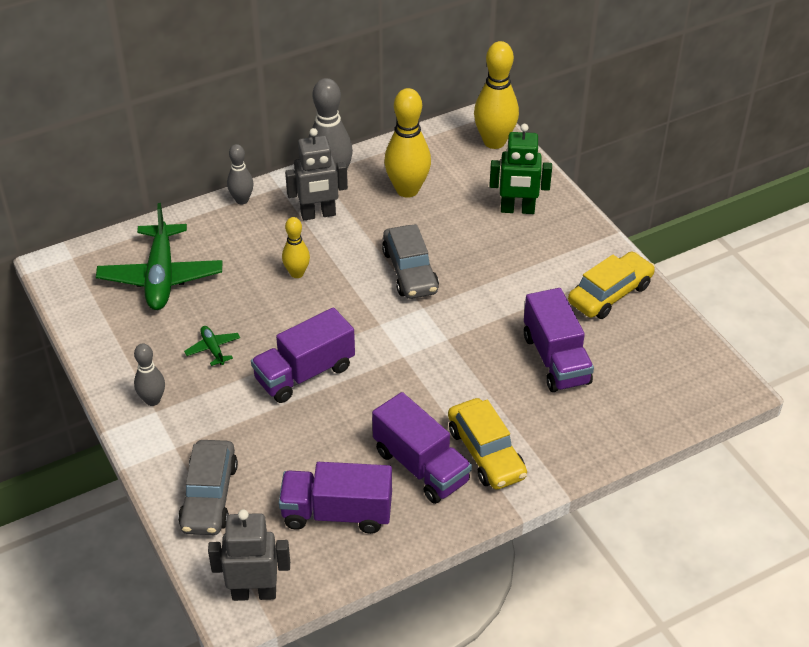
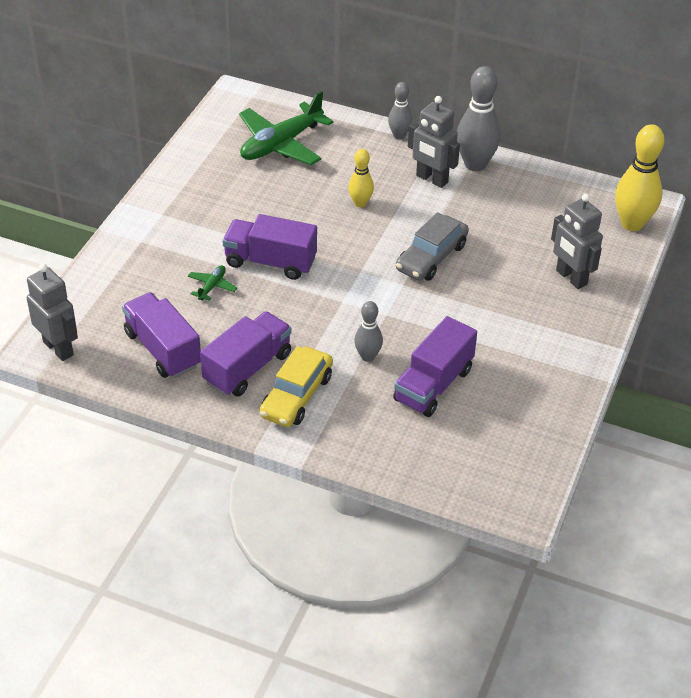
camera: 50 degrees right, 0 degrees up
(152, 400) = (169, 207): grey bowling pin -> grey bowling pin (367, 356)
(209, 496) = (116, 281): grey car -> none
(213, 349) = (244, 206): green plane -> green plane (212, 286)
(407, 190) = (515, 208): yellow bowling pin -> none
(420, 466) = (247, 368): purple truck -> purple truck turned 150 degrees counterclockwise
(517, 210) = (571, 278): green robot -> grey robot
(610, 294) = (542, 380): yellow car -> none

